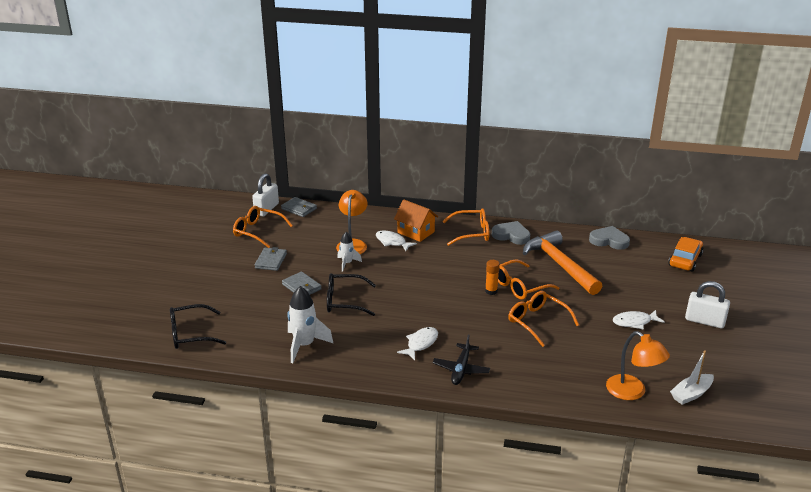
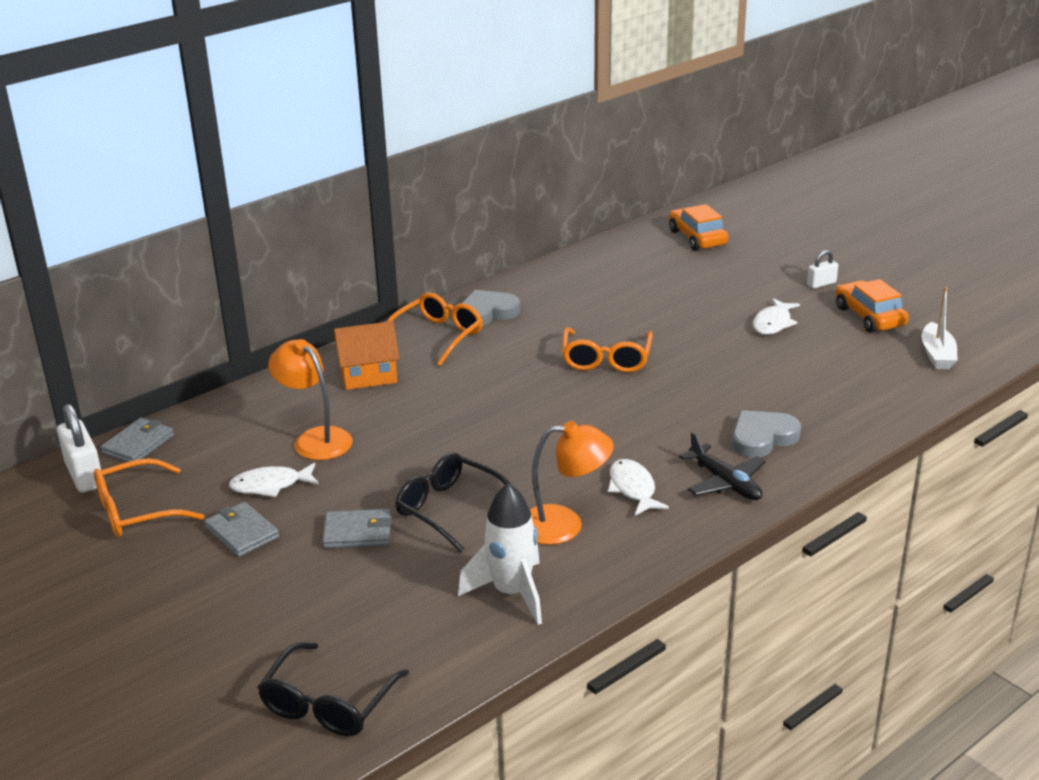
camera: 50 degrees left, 0 degrees up
(299, 209) = (138, 444): grey wallet -> grey wallet turned 45 degrees counterclockwise
(344, 301) = (450, 509): black glasses -> black glasses turned 90 degrees clockwise
(347, 263) = (358, 465): white rocket -> none
(392, 242) = (363, 404): white fish -> white fish (270, 485)
(491, 291) = (588, 383): orange glue stick -> none
(537, 322) = (694, 383): orange glasses -> none
(559, 264) = (598, 312): orange hammer -> none
(609, 241) = (595, 259): grey heart -> grey heart (762, 438)
(632, 392) = (897, 387): orange lamp -> orange lamp (564, 525)
(695, 352) = (869, 316): none -> orange car
(704, 321) = (821, 284): white padlock -> white padlock, size x0.56

